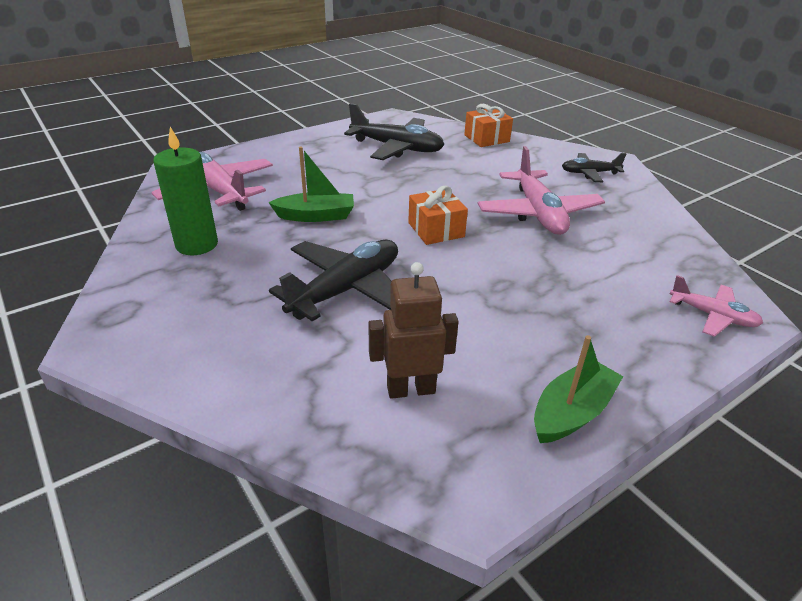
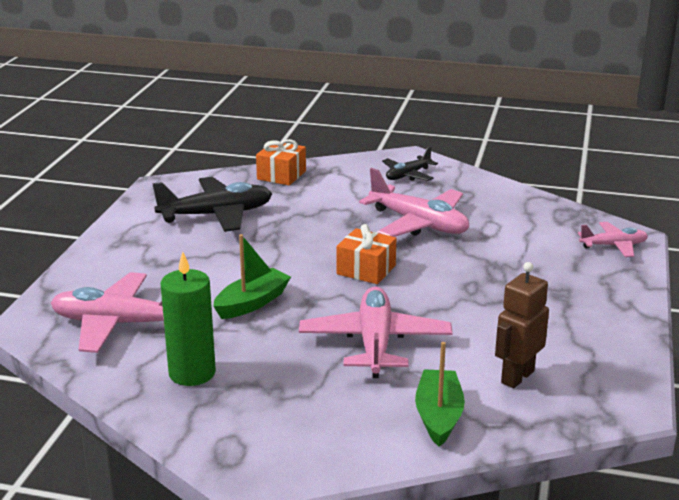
camera: 40 degrees left, 10 degrees down
(346, 289) = (375, 343): black plane -> pink plane
(572, 412) = (616, 339): green boat -> green boat (439, 416)

